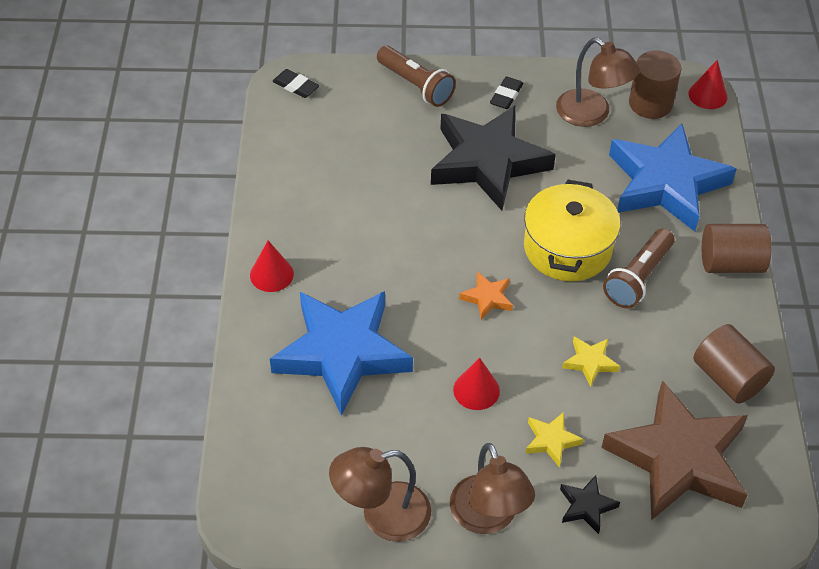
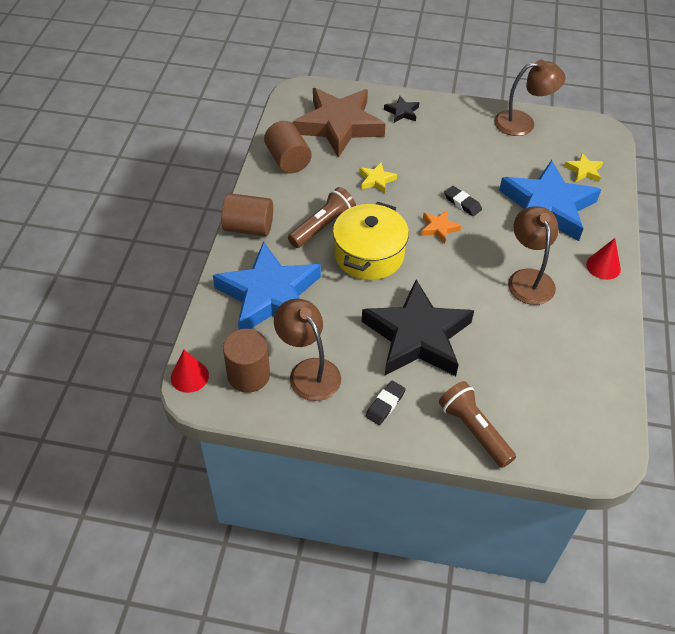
camera: 170 degrees left, 0 degrees up
(296, 86) = (598, 448): black eraser -> black eraser (462, 203)
(476, 390) = (457, 174): red cone -> none
(488, 518) = (460, 114): brown lamp -> brown lamp (528, 278)
(551, 441) = (414, 143): yellow star -> yellow star (584, 171)

